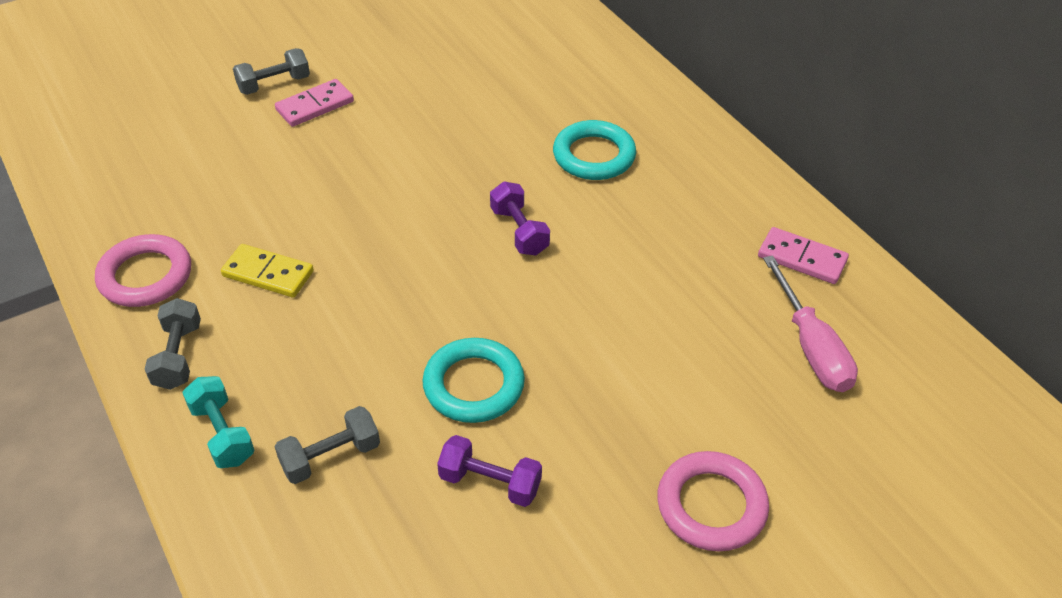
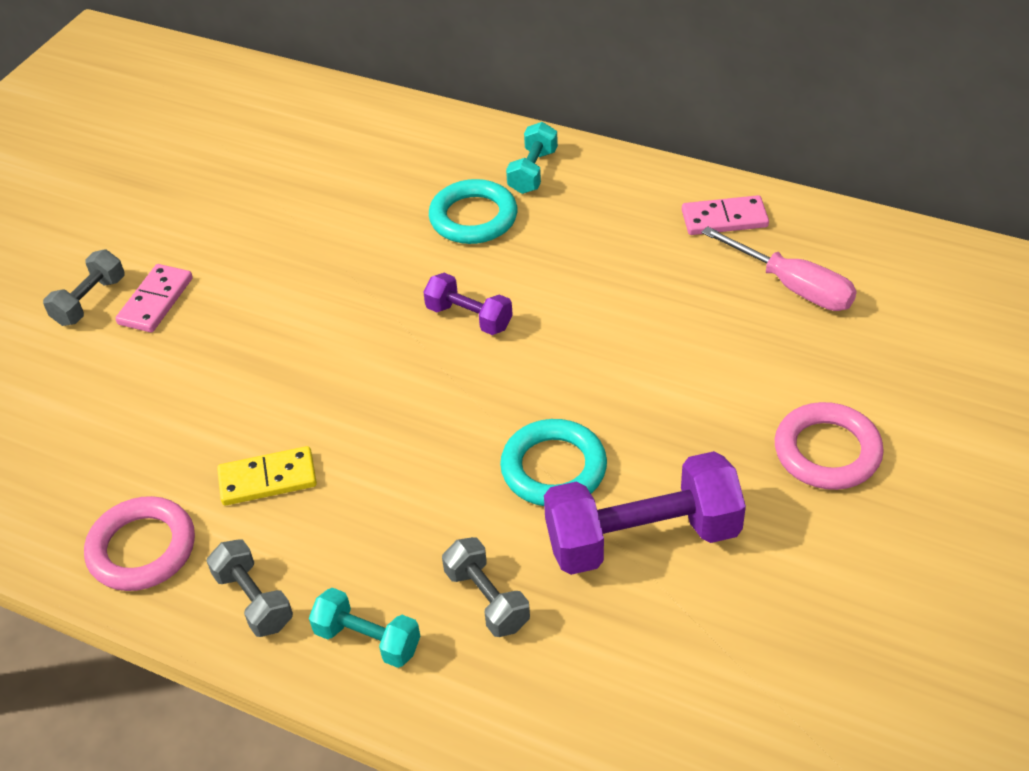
camera: 30 degrees left, 0 degrees up
(330, 457) = (487, 599): grey dumbbell -> grey dumbbell turned 60 degrees counterclockwise
(490, 483) = (642, 538): purple dumbbell -> purple dumbbell, size x1.86
(674, 142) = (533, 171): none -> turquoise dumbbell

